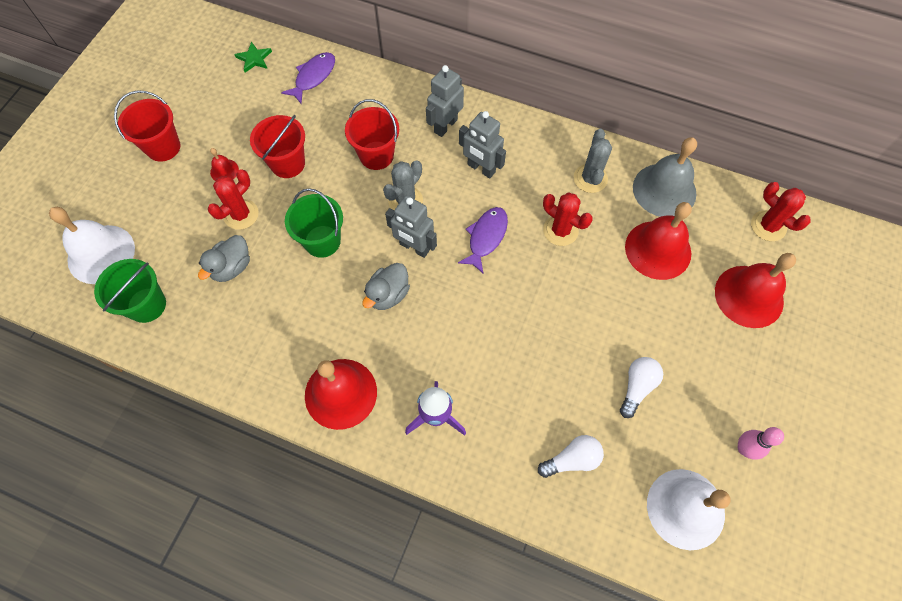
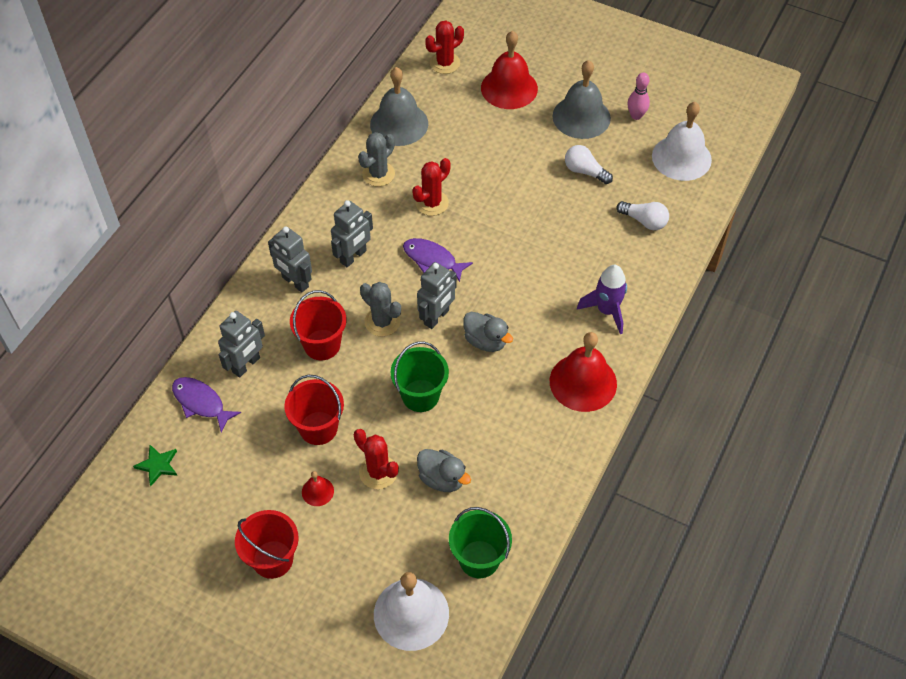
camera: 85 degrees left, 10 degrees down
(352, 102) = (246, 365): none -> grey robot
(572, 459) = (644, 221): white light bulb -> white light bulb turned 135 degrees clockwise
(590, 178) = (378, 174): grey cactus -> grey cactus turned 60 degrees counterclockwise
(658, 249) = (459, 138): red bell -> none
(724, 380) = (581, 117): none -> grey bell

